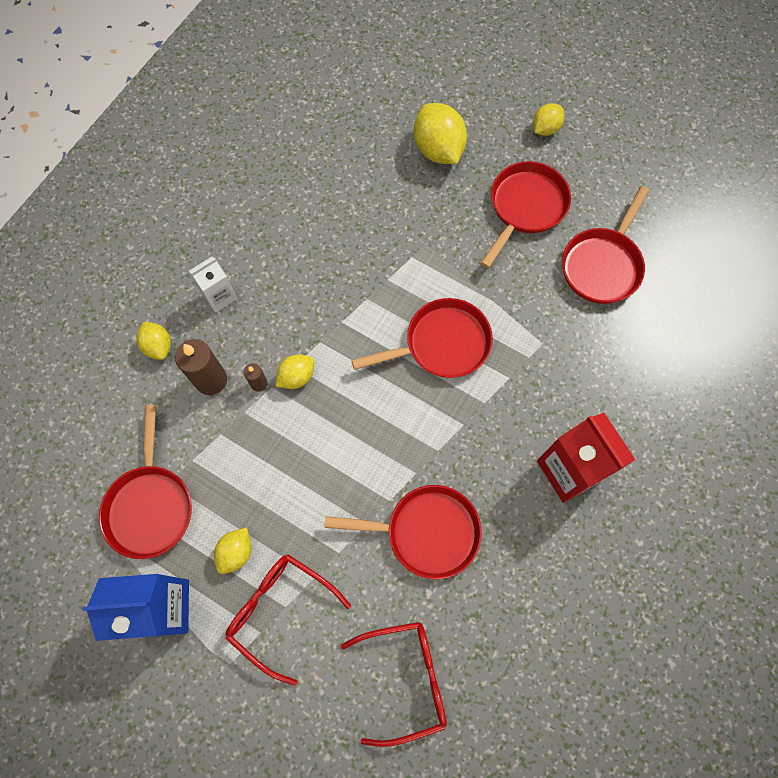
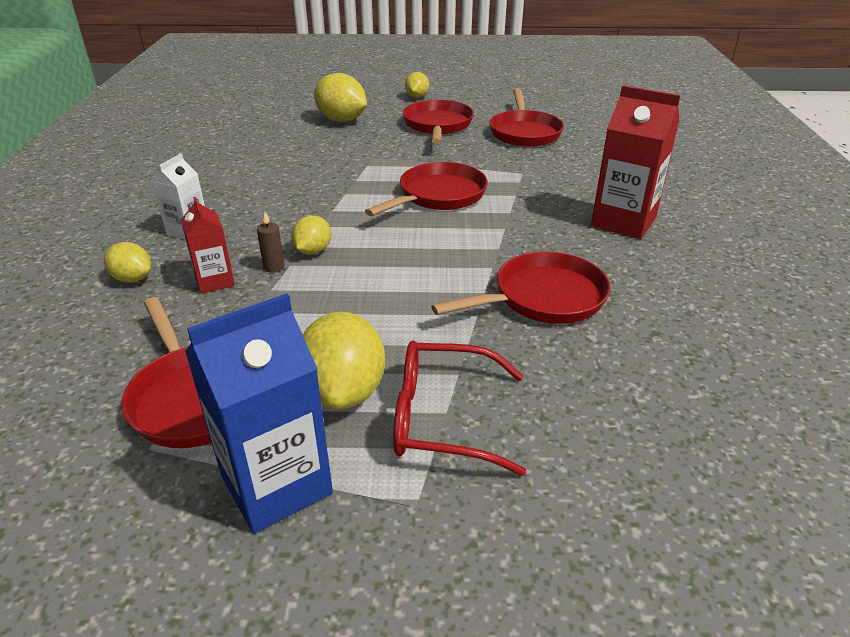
camera: 30 degrees left, 35 degrees down
(211, 380) = (215, 281): brown candle -> red carton
(236, 552) = (343, 392): yellow lemon -> yellow lemon, size x1.75
(406, 678) = (644, 409): red glasses -> none

